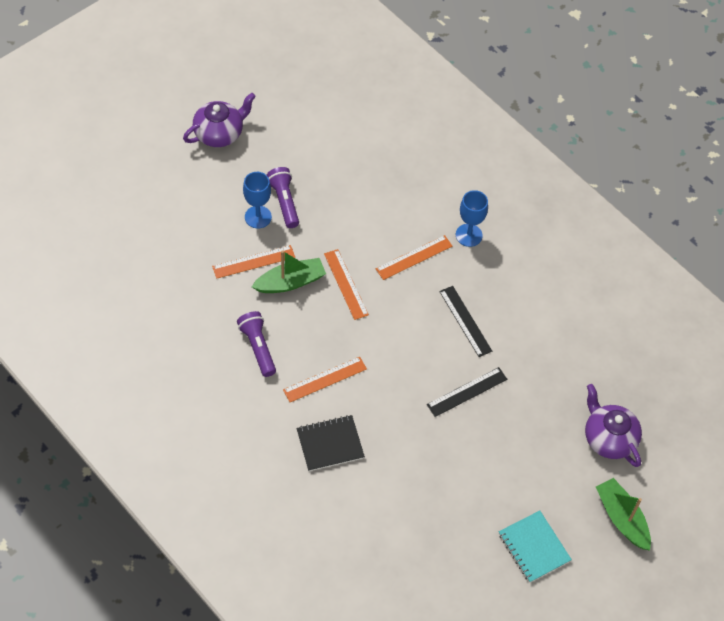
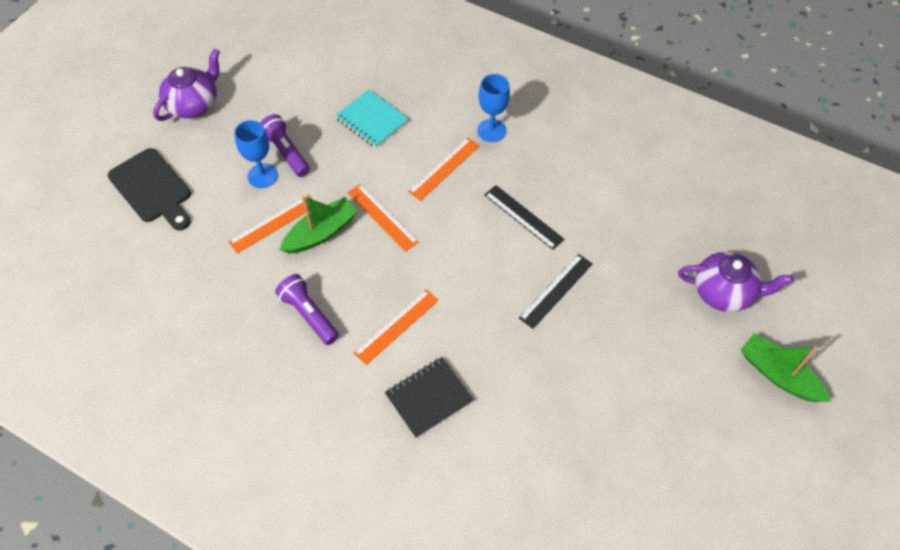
camera: 15 degrees left, 0 degrees up
(163, 200) = (152, 188): none -> black cutting board
(534, 547) = (701, 441): turquoise notebook -> turquoise notebook (372, 120)
(608, 438) = (724, 292): purple teapot -> purple teapot turned 150 degrees clockwise

